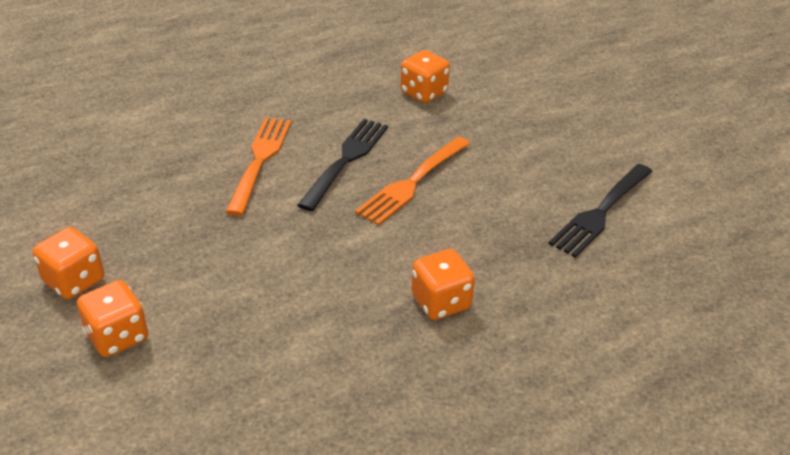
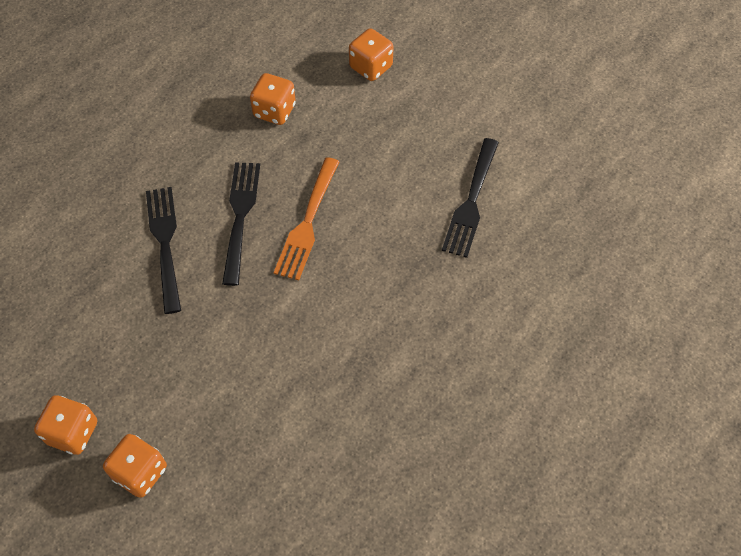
camera: 20 degrees left, 20 degrees up
(260, 161) = (165, 244): orange fork -> black fork
(441, 302) = (380, 341): orange dice -> orange dice (371, 67)

